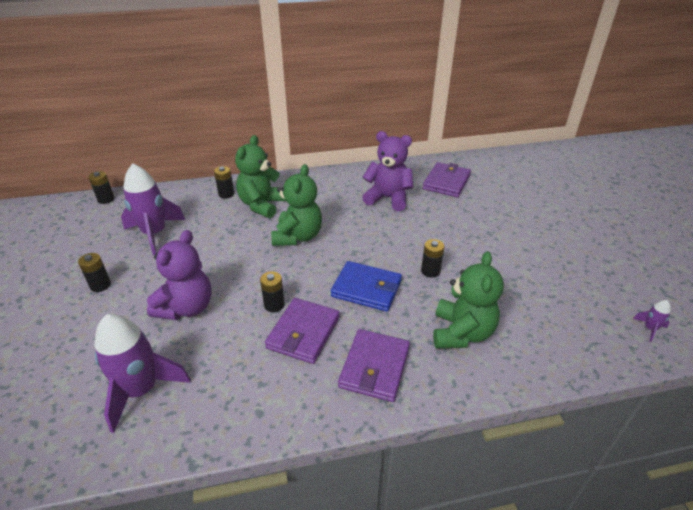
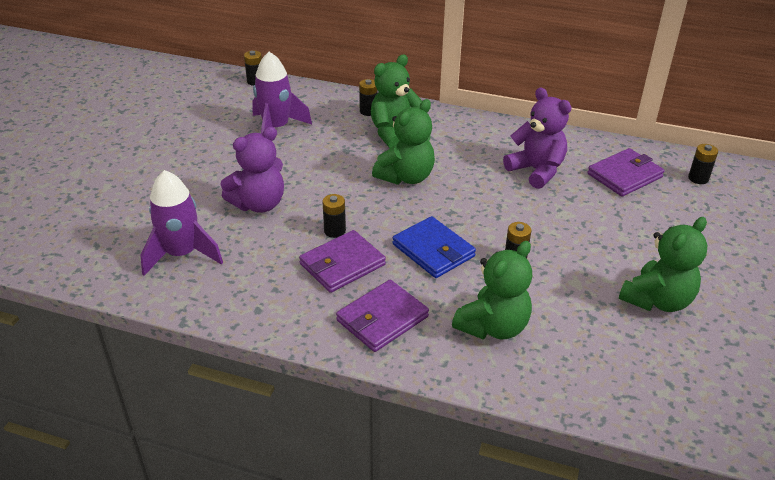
camera: 30 degrees right, 0 degrees up
(100, 285) = (203, 159): black battery -> black battery (698, 178)
(543, 262) = (657, 300): none -> green teddy bear
(649, 329) = (715, 412): purple rocket -> none

